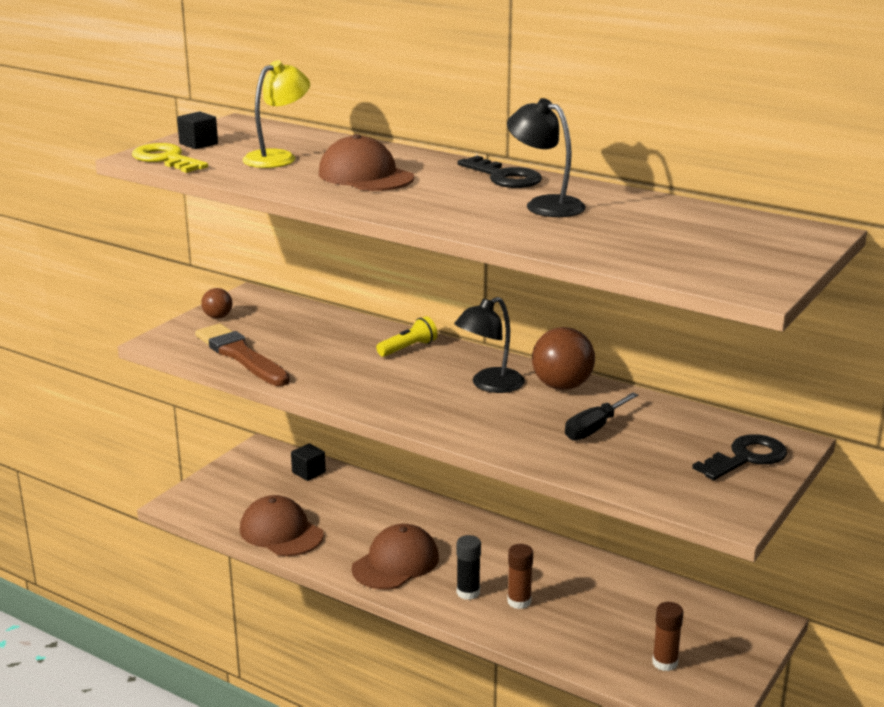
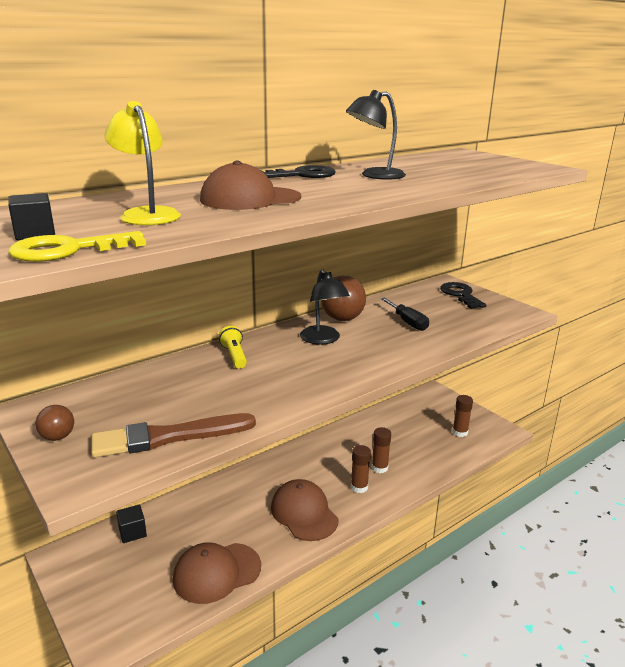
camera: 70 degrees left, 0 degrees up
(468, 592) = (359, 487): black glue stick -> brown glue stick

